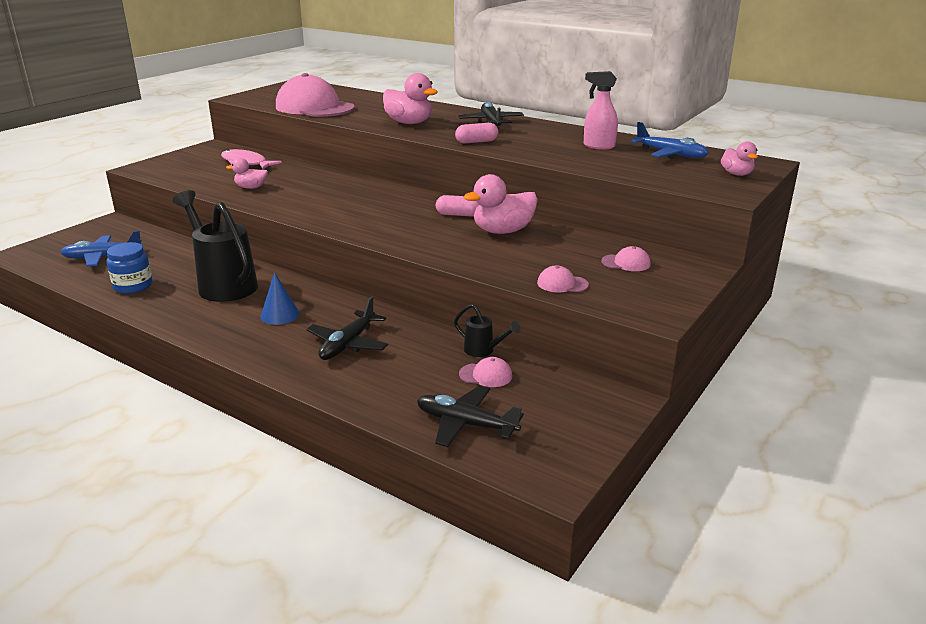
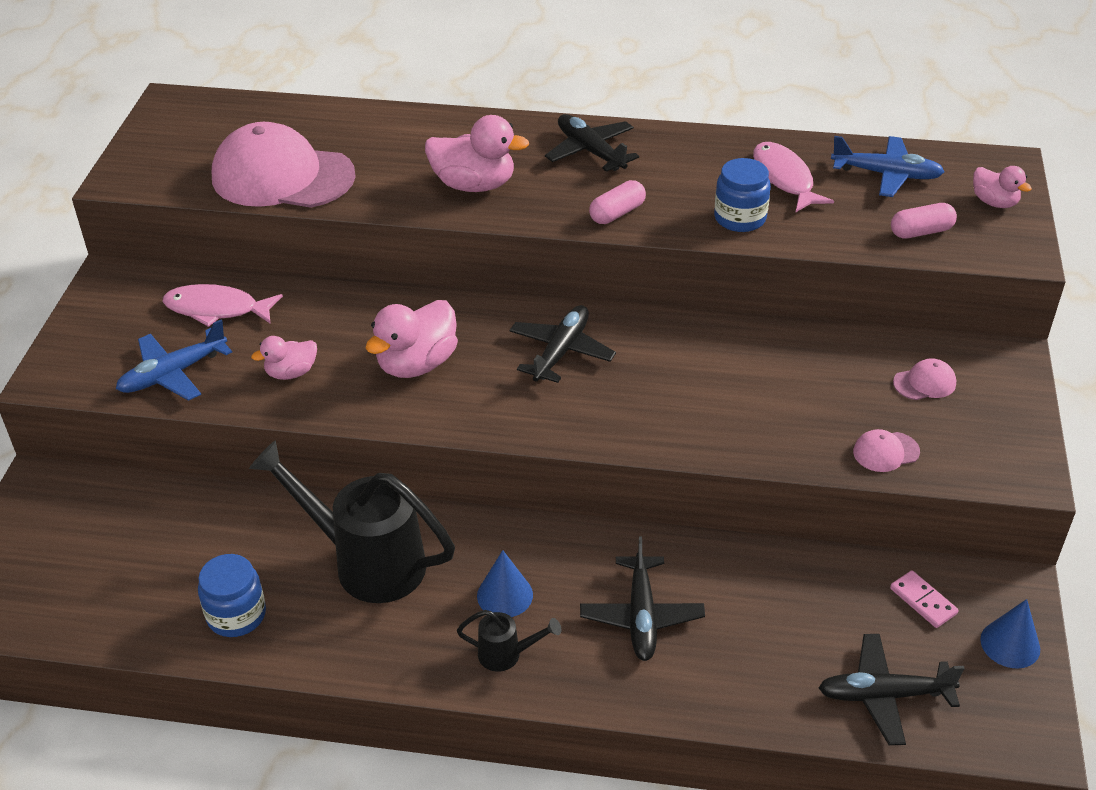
camera: 25 degrees left, 15 degrees up
(102, 257) = (118, 570): blue plane -> blue plane (172, 374)
(405, 207) = (561, 351): none -> black plane
(458, 215) = (647, 345): pink capsule -> pink capsule (921, 232)
(483, 351) = (809, 564): black watering can -> black watering can (507, 655)
(486, 375) = (844, 606): pink cap -> none
(503, 231) = (732, 364): pink duck -> pink duck (417, 364)
(545, 388) = (923, 601): none -> pink domino
(550, 154) = (740, 218): none -> blue jar
(589, 426) = (1010, 644): none -> blue cone
(598, 146) = (784, 179): pink spray bottle -> pink fish

